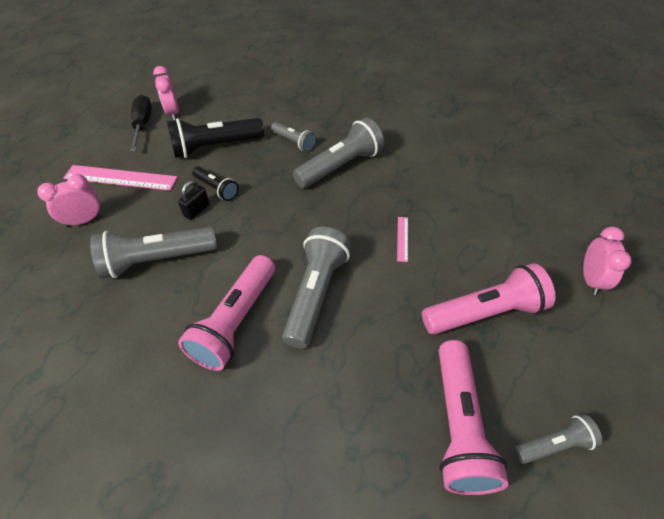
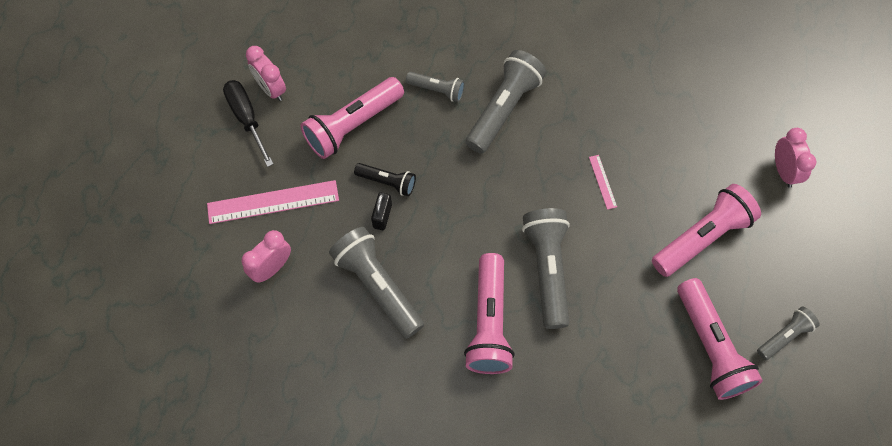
camera: 20 degrees left, 15 degrees up
(157, 260) = (378, 286): grey flashlight -> grey flashlight turned 90 degrees clockwise
(215, 147) = (353, 125): black flashlight -> pink flashlight

